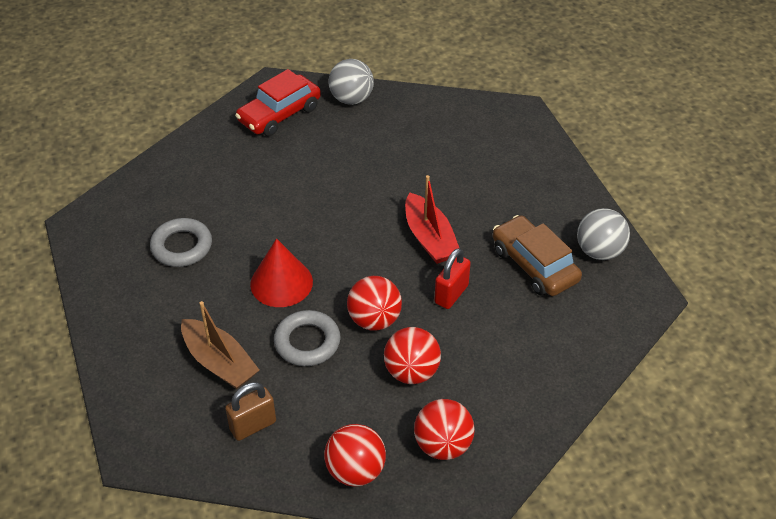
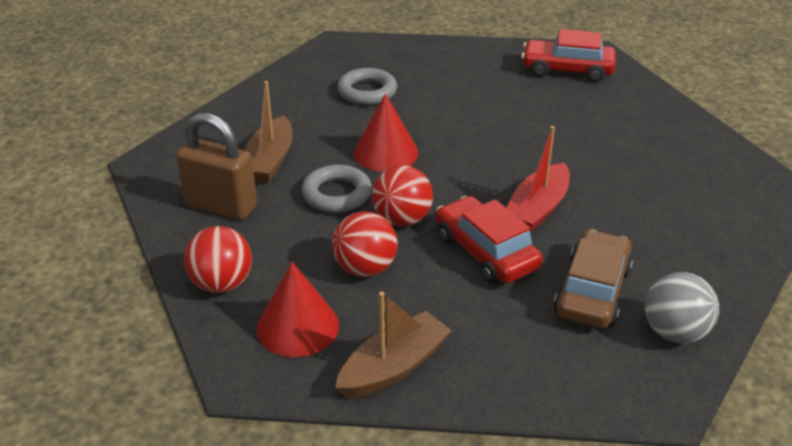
camera: 55 degrees right, 10 degrees down
(253, 425) = (221, 206): brown padlock -> brown padlock, size x1.54
(351, 99) = (640, 94): grey ball -> none
(443, 445) = (298, 326): red ball -> red cone
(451, 294) = (486, 252): red padlock -> red car
(525, 411) = (393, 367): none -> brown boat

